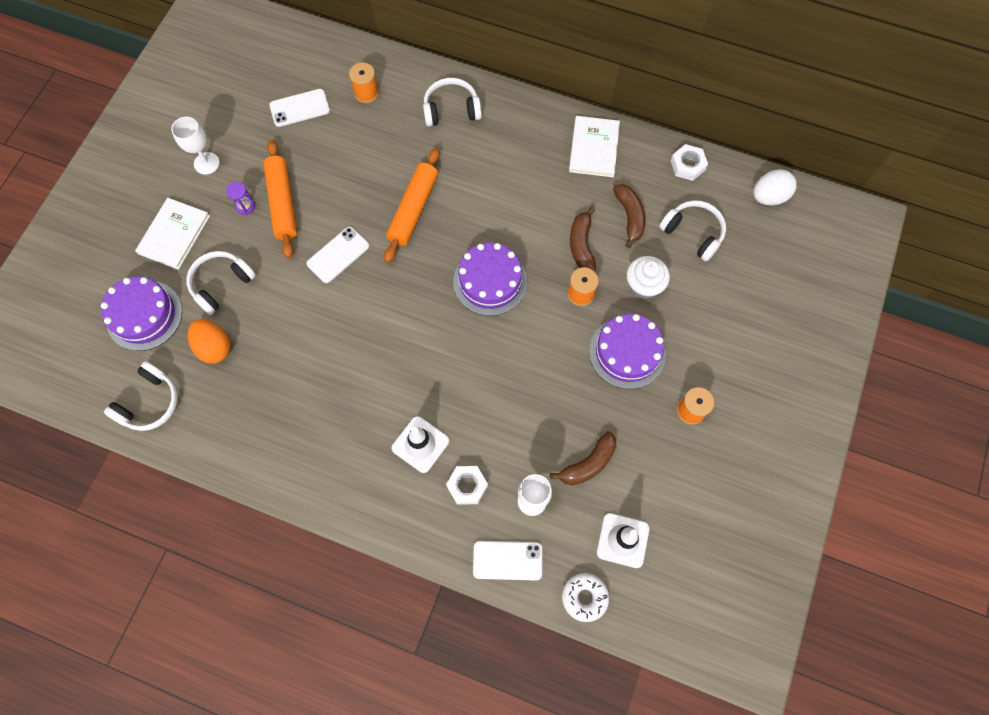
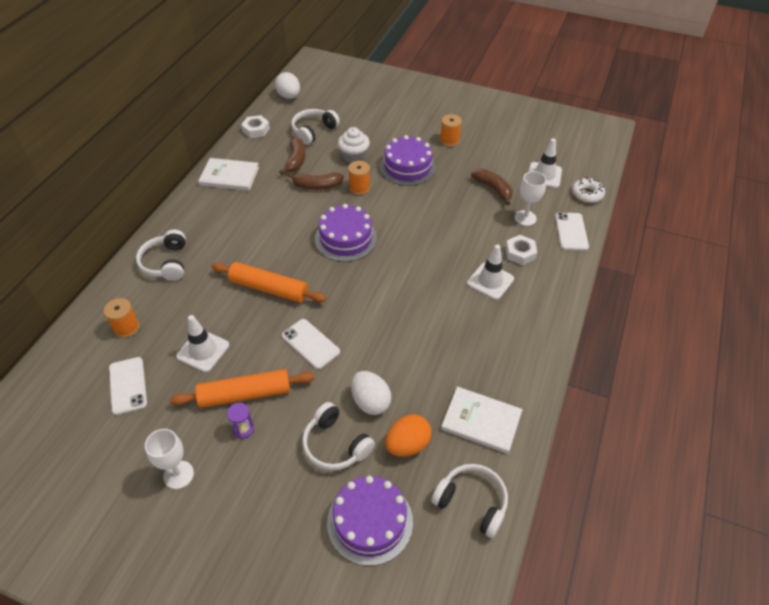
camera: 90 degrees left, 20 degrees down
(174, 234) = (269, 501): white book -> white book (481, 421)
(264, 313) = (370, 402): none -> white egg
(335, 161) = (203, 351): none -> white traffic cone
(629, 217) = (295, 160): brown banana -> brown banana turned 105 degrees clockwise

